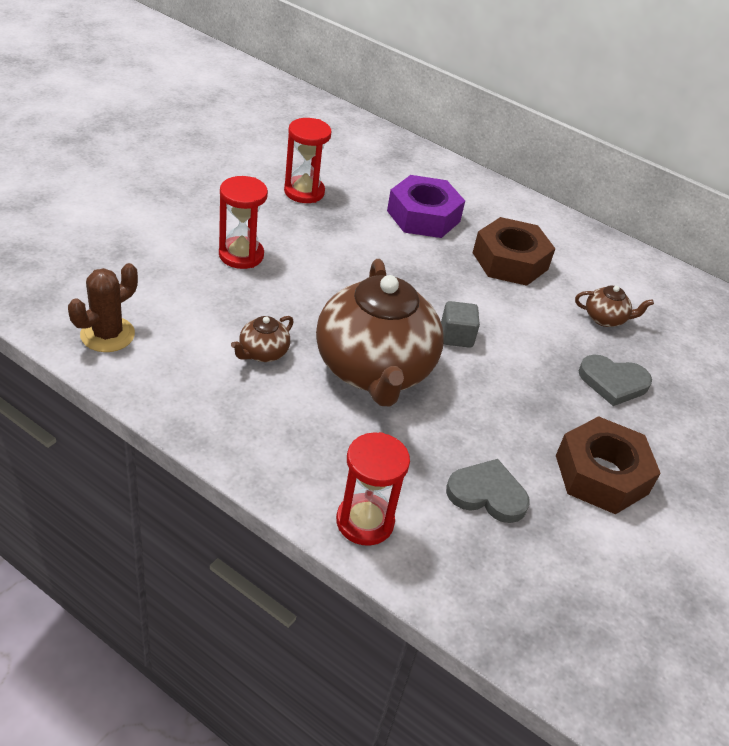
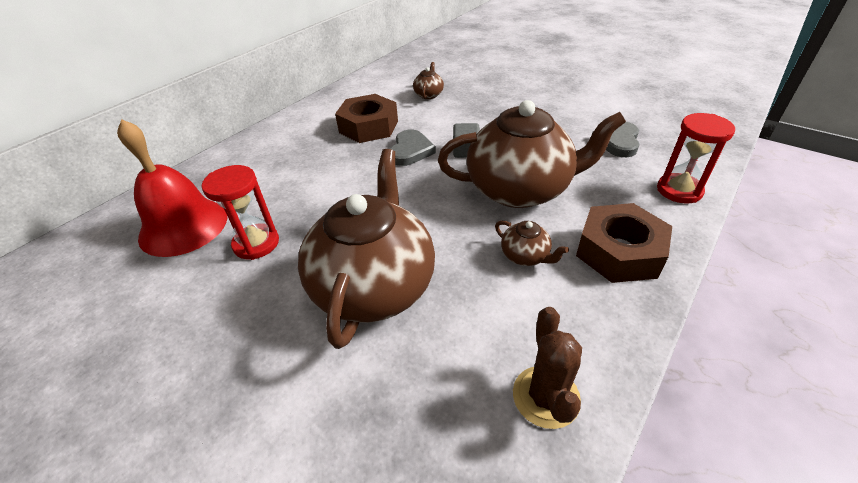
camera: 80 degrees left, 0 degrees up
(107, 334) = (546, 396): brown cactus -> brown cactus turned 45 degrees clockwise
(241, 255) = (374, 286): red hourglass -> brown teapot
(332, 153) = (183, 226): none -> red bell
(423, 216) = (307, 166): purple nut -> none
(601, 474) = (574, 104): brown nut -> brown nut (619, 252)
(613, 382) = (491, 96): grey heart -> grey heart (410, 151)

